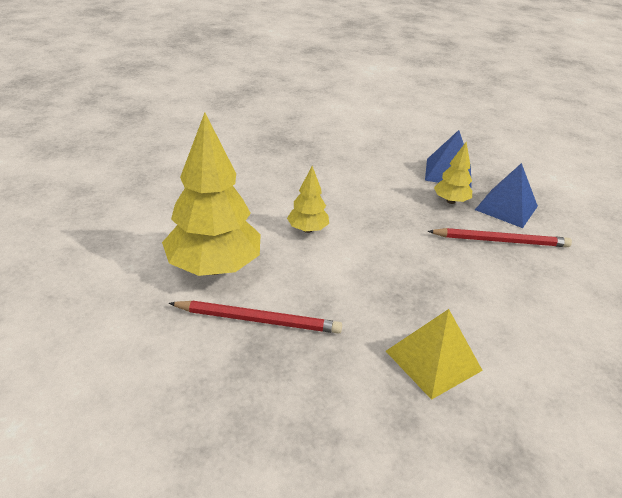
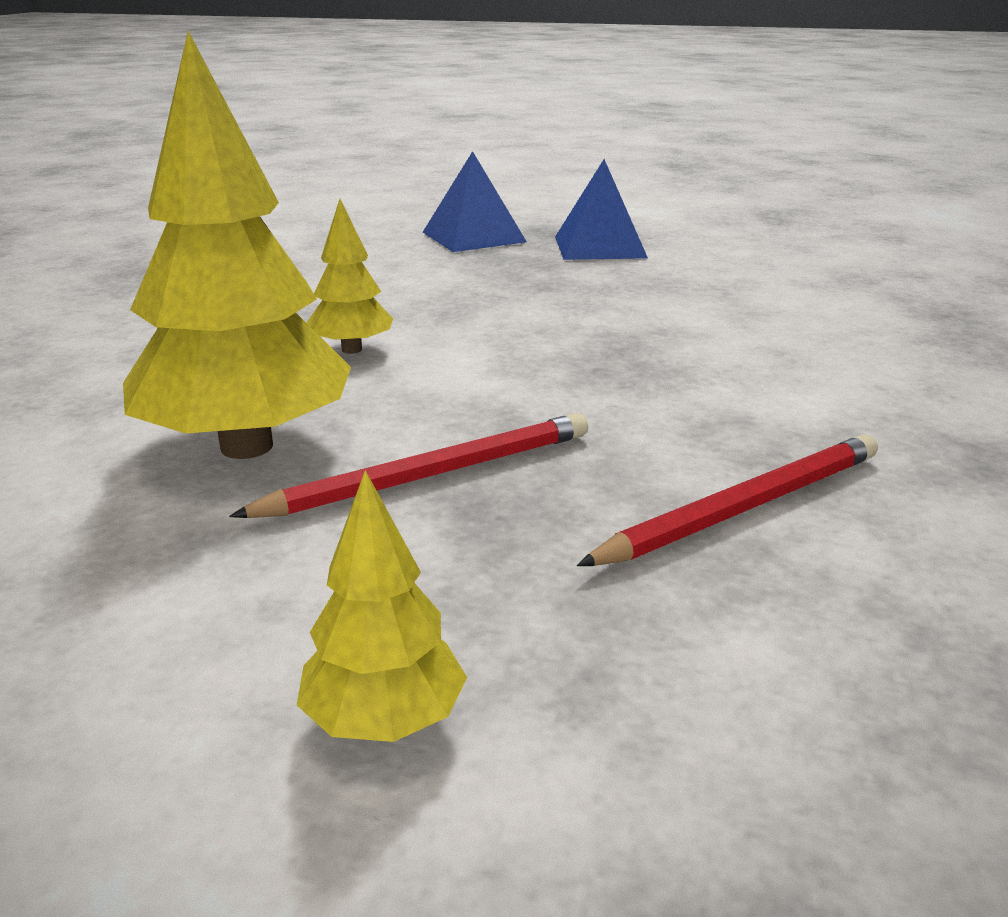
camera: 35 degrees left, 10 degrees down
(433, 360) = (748, 410): yellow pyramid -> none
(450, 201) = (520, 261): yellow tree -> yellow tree (384, 721)
(501, 241) = (642, 276): red pencil -> red pencil (744, 507)

